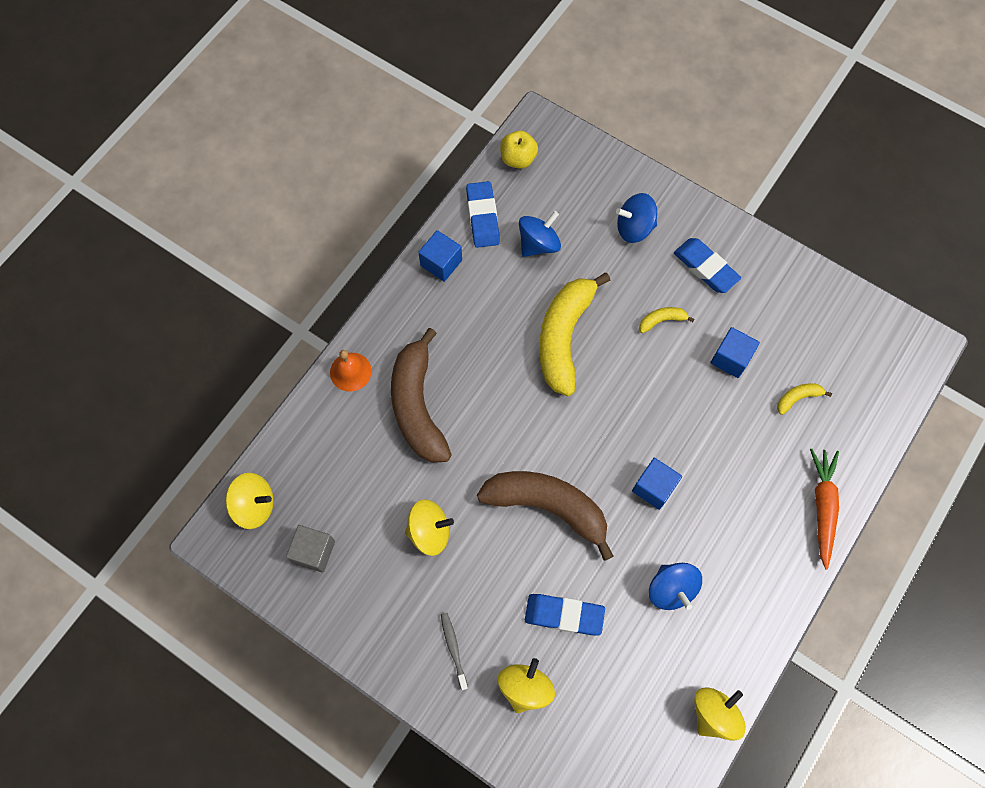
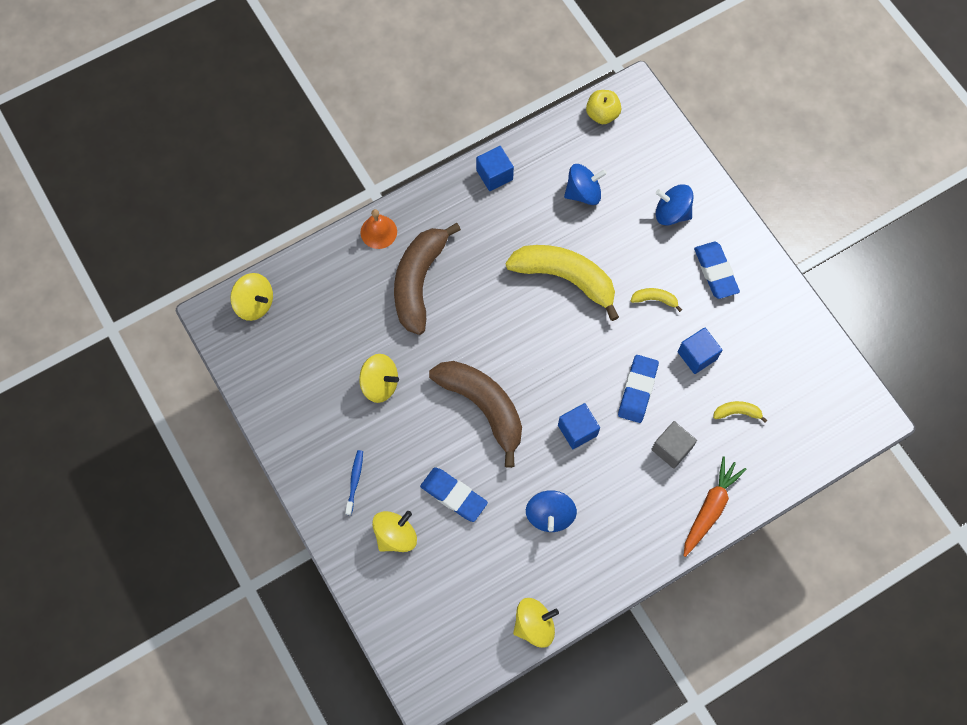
camera: 25 degrees right, 0 degrees up
(314, 551) = (283, 359): grey cube -> grey cube (671, 448)
(453, 648) = (355, 481): grey toothbrush -> blue toothbrush
(482, 217) = (548, 151): blue eraser -> blue eraser (637, 390)
(564, 337) = (565, 278): yellow banana -> yellow banana turned 75 degrees clockwise

